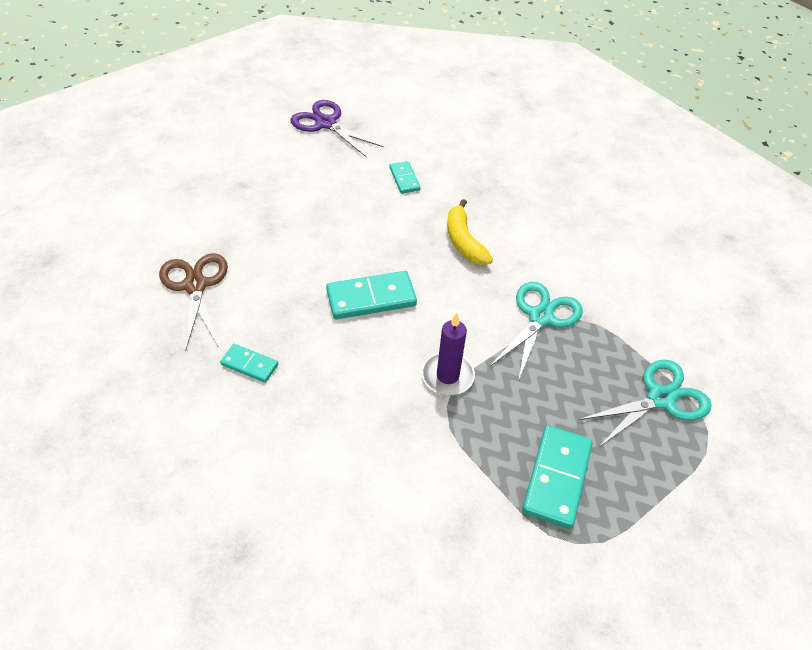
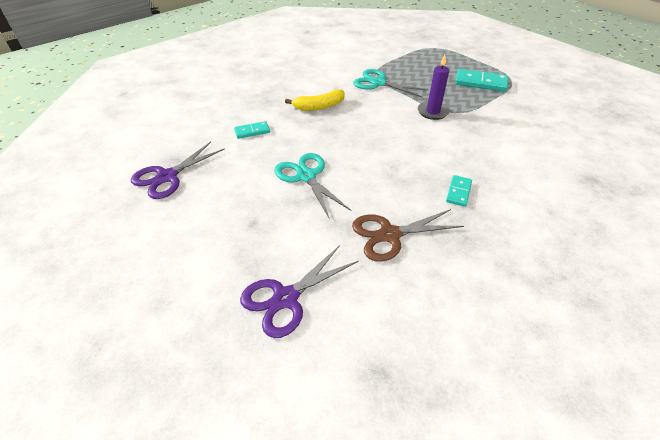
camera: 90 degrees left, 5 degrees down
(143, 206) = (286, 298): none -> purple scissors
(371, 298) = (379, 141): turquoise domino -> none
(660, 399) = (421, 56): turquoise scissors -> turquoise scissors (306, 176)

